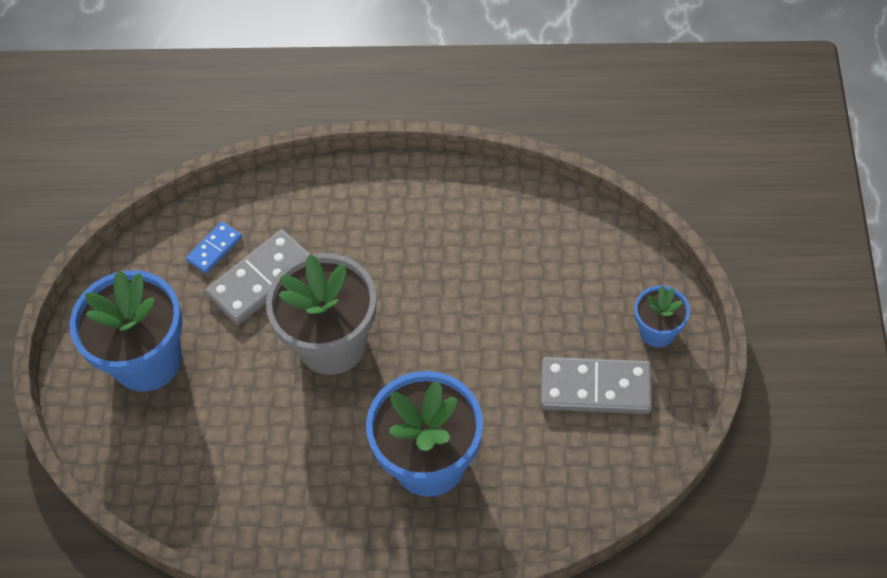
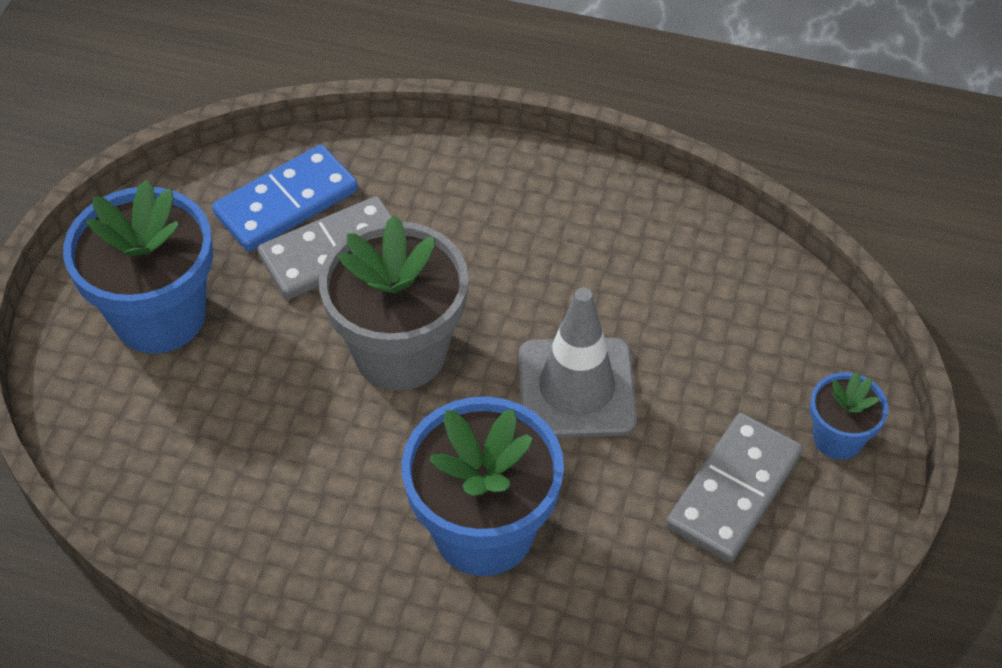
camera: 10 degrees right, 5 degrees down
(215, 249) = (286, 203): blue domino -> blue domino, size x1.84
(466, 340) = (576, 388): none -> grey traffic cone
(595, 388) = (733, 490): grey domino -> grey domino turned 75 degrees counterclockwise

